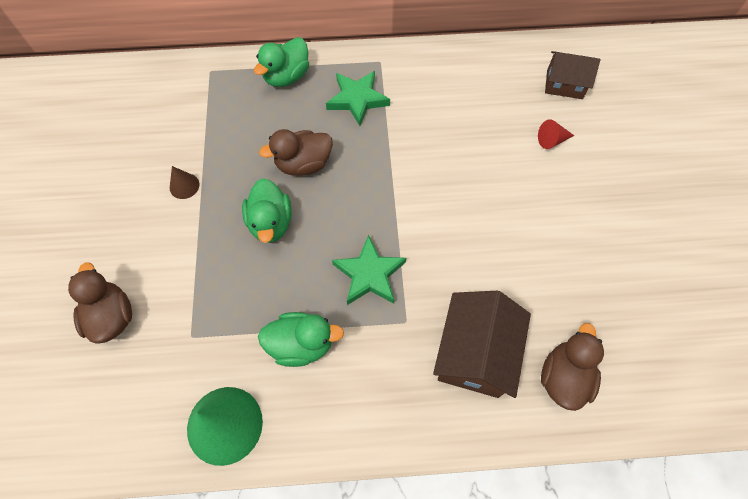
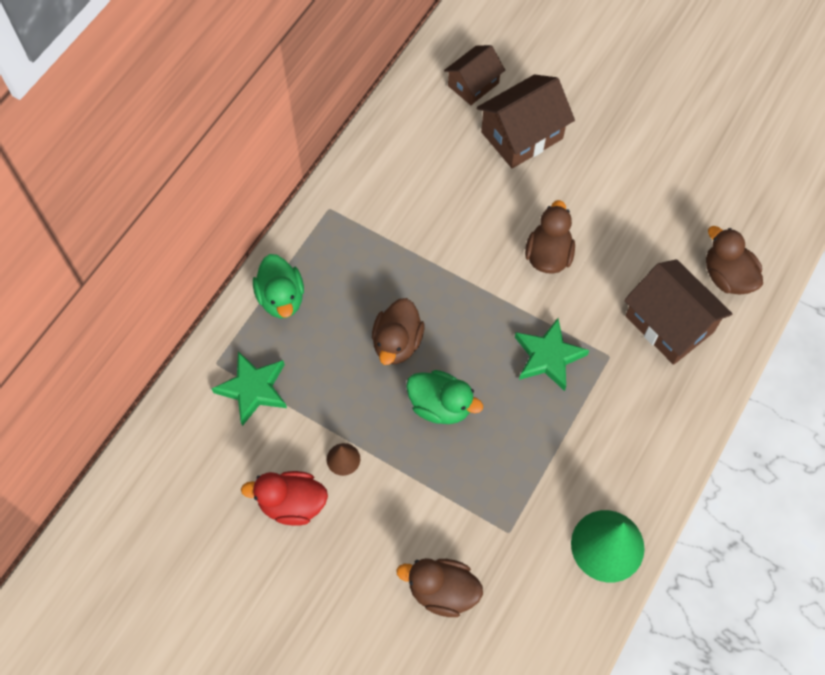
camera: 55 degrees left, 0 degrees up
(129, 175) = (292, 504): none -> red duck
(301, 344) = (576, 447): green duck -> none
(357, 99) = (359, 255): green star -> green star (253, 389)
(461, 221) = (548, 255): none -> brown duck
(552, 140) = (522, 135): red cone -> brown house

